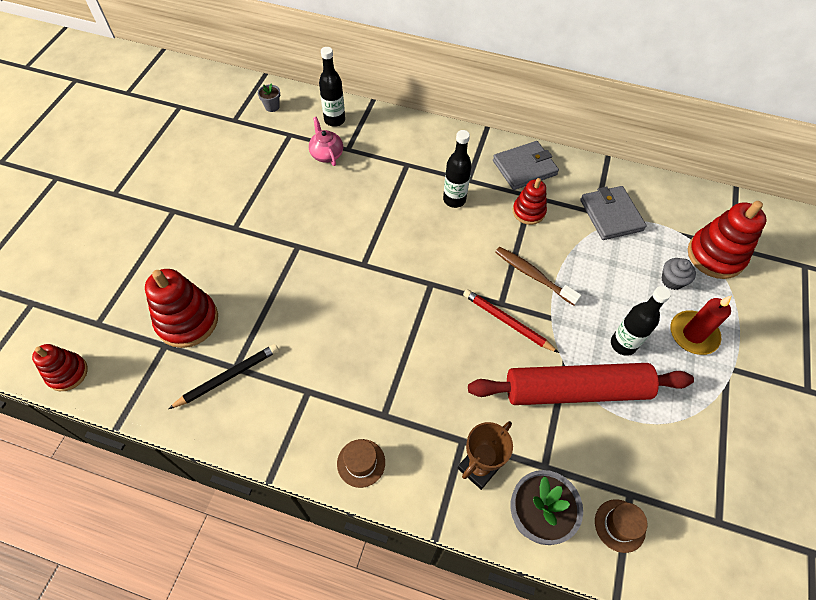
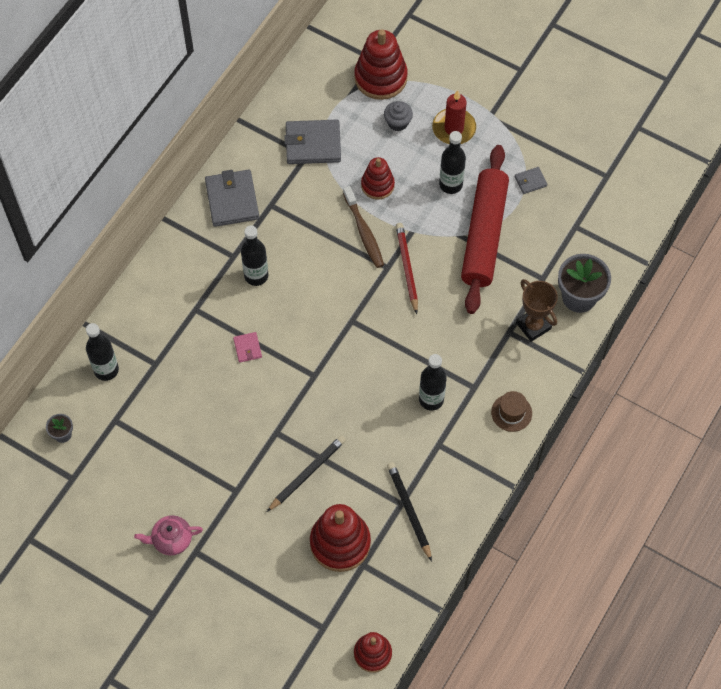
camera: 75 degrees left, 5 degrees up
(258, 279) = (307, 473): none -> black pencil
(326, 154) = (157, 386): pink teapot -> pink teapot (171, 540)
(359, 374) = (431, 399): none -> black bottle
(379, 208) = (247, 348): none -> pink wallet
(507, 321) = (407, 268): red pencil -> red pencil turned 120 degrees clockwise
(528, 212) = (289, 213): red stacking toy -> red stacking toy (377, 185)
(533, 275) = (364, 232): brown toothbrush -> brown toothbrush turned 75 degrees counterclockwise
(619, 525) = (596, 241): brown hat -> none
(666, 428) = (530, 181): none -> grey wallet

